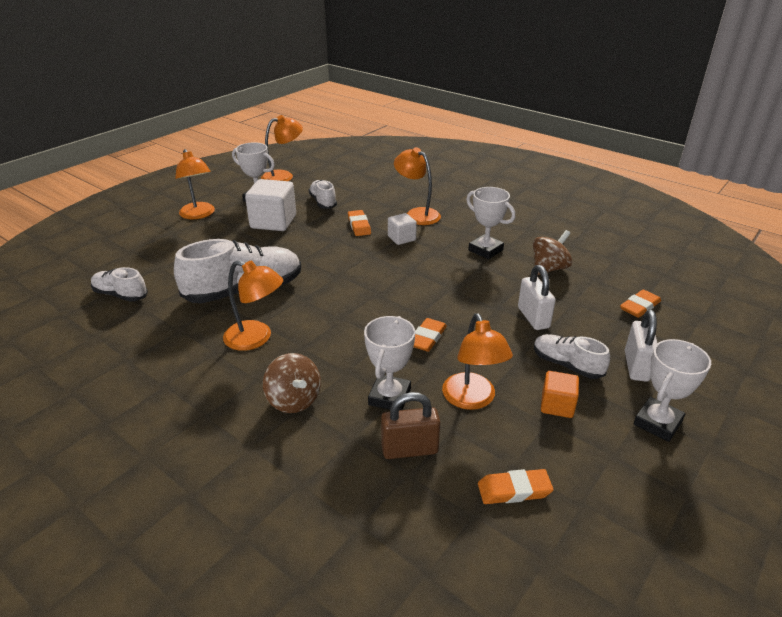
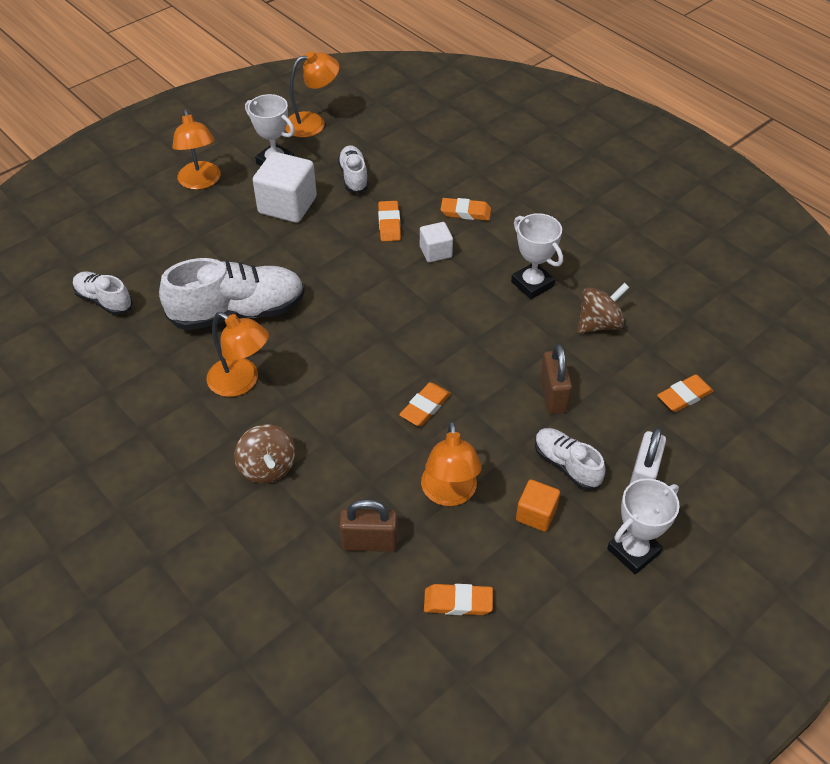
camera: 10 degrees right, 15 degrees up
(389, 397) = (365, 478): white trophy -> none
(417, 214) = (465, 212): orange lamp -> orange eraser
(533, 318) = (553, 395): white padlock -> brown padlock

